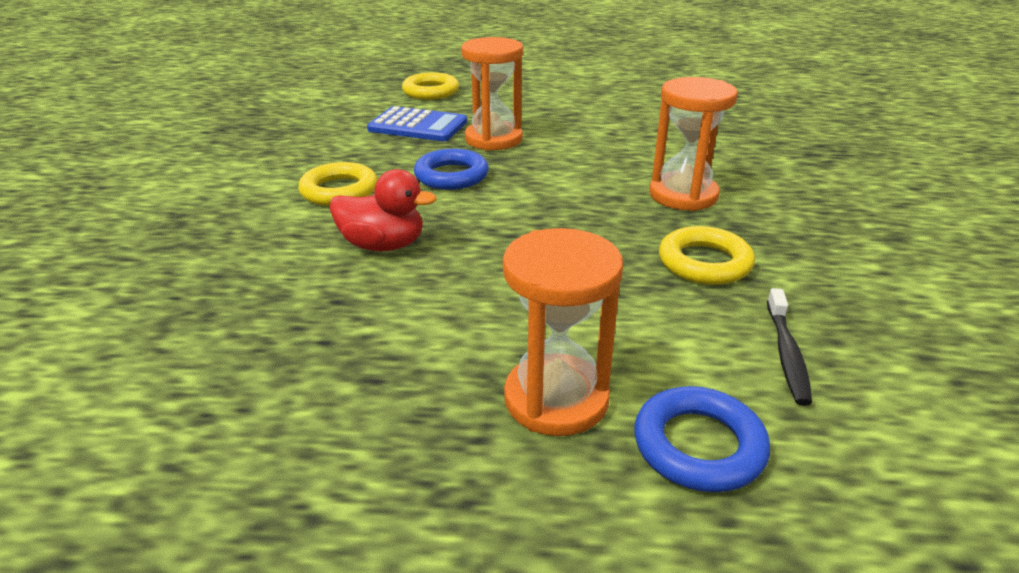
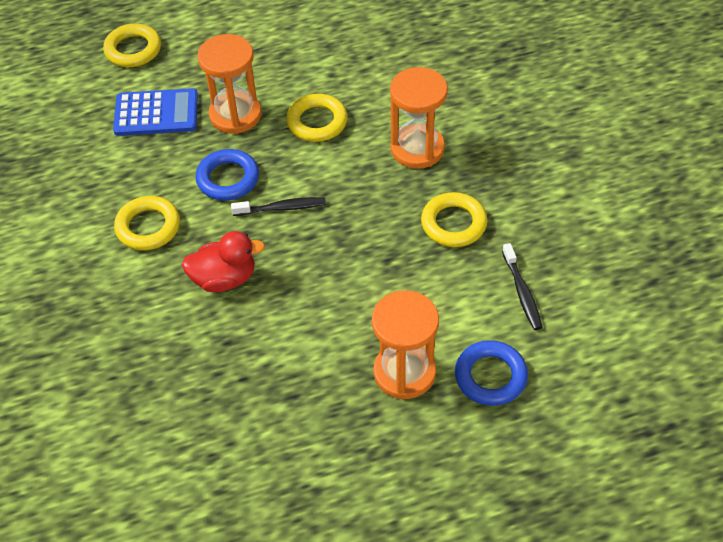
camera: 20 degrees left, 20 degrees up
(494, 207) = (282, 208): none -> black toothbrush
(576, 157) = (317, 122): none -> yellow ring

